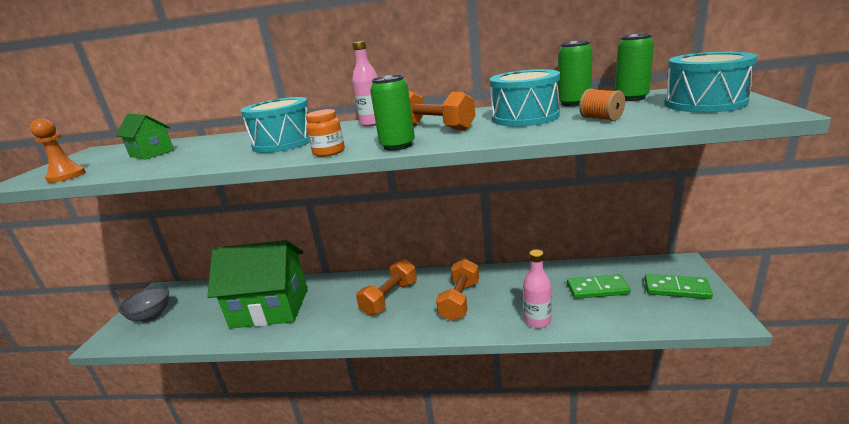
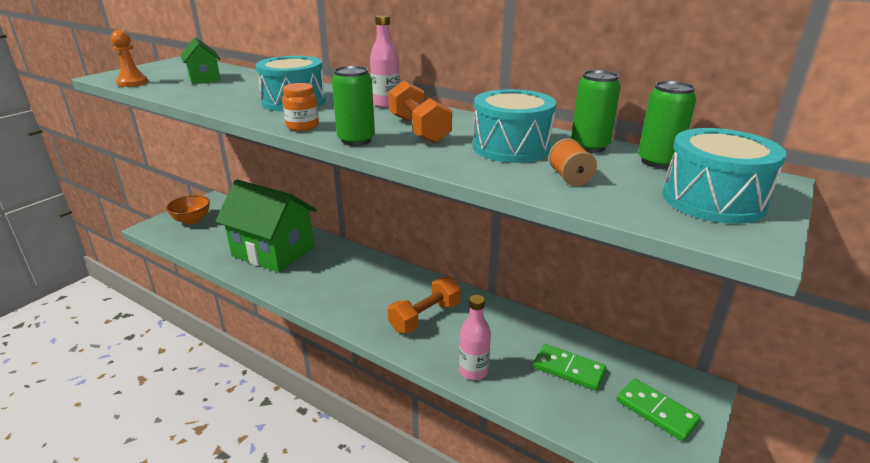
camera: 25 degrees right, 5 degrees up
(151, 316) = (192, 220): grey bowl -> orange bowl
(390, 298) = (369, 286): orange dumbbell -> none

